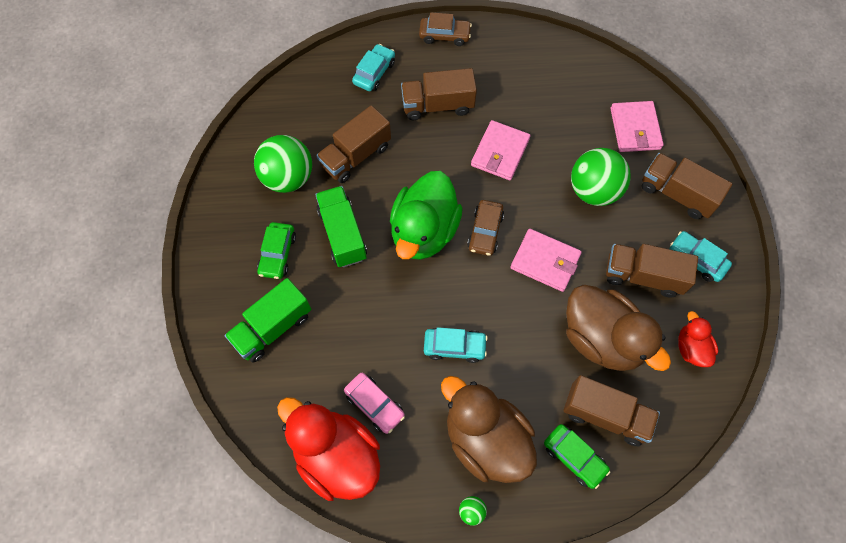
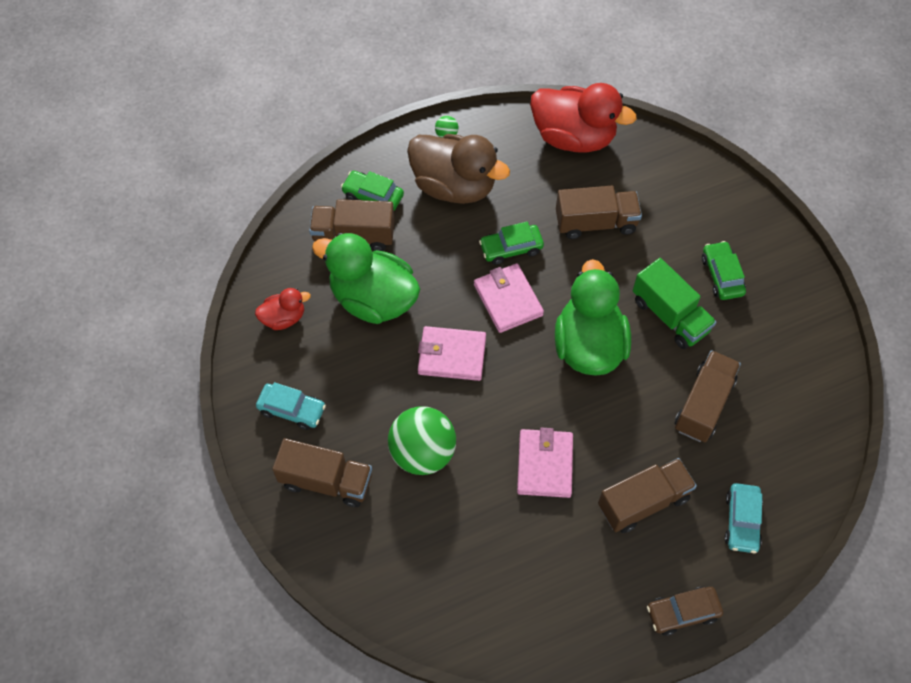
camera: 160 degrees right, 5 degrees down
(273, 327) = (685, 212): green truck -> none
(288, 178) = (760, 355): green ball -> none
(374, 404) = (561, 181): pink car -> none
(454, 347) = (511, 248): turquoise car -> green car
(485, 231) = (525, 366): brown car -> none
(602, 339) = (373, 299): brown duck -> green duck
(635, 129) = (393, 553): pink wallet -> pink wallet (508, 300)
(643, 276) = (346, 373): brown truck -> brown truck (595, 223)
(691, 348) = (284, 318): red duck -> red duck turned 75 degrees counterclockwise

